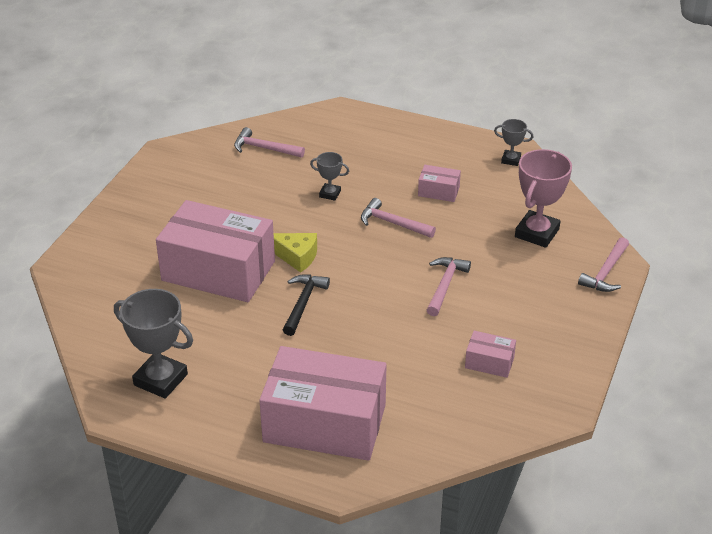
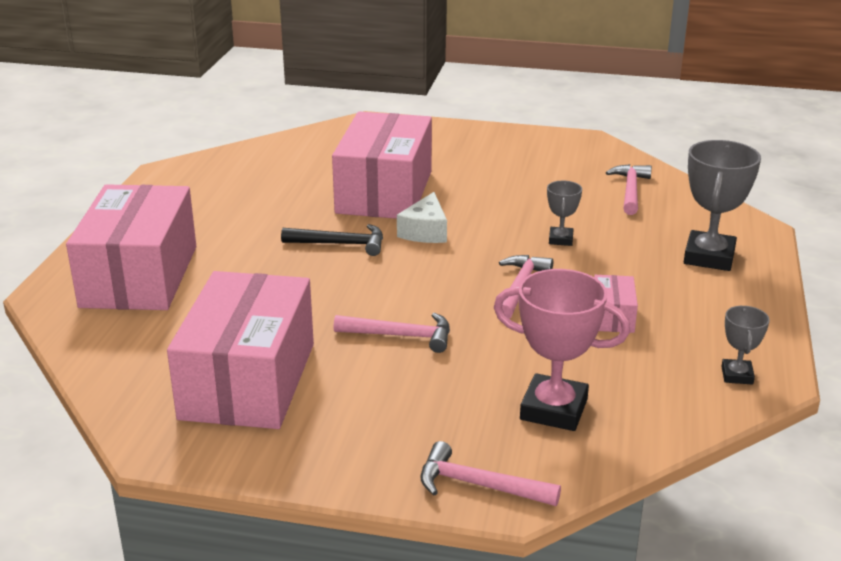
camera: 80 degrees right, 10 degrees down
(160, 380) = (207, 185): grey trophy -> grey trophy (709, 257)
(296, 256) = (425, 231): yellow cheese -> white cheese
(489, 362) = (248, 381): pink box -> pink box, size x2.37

